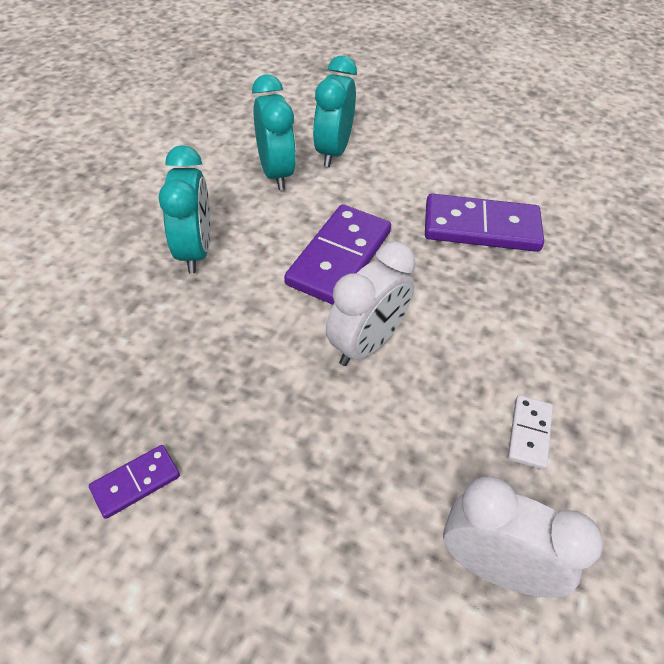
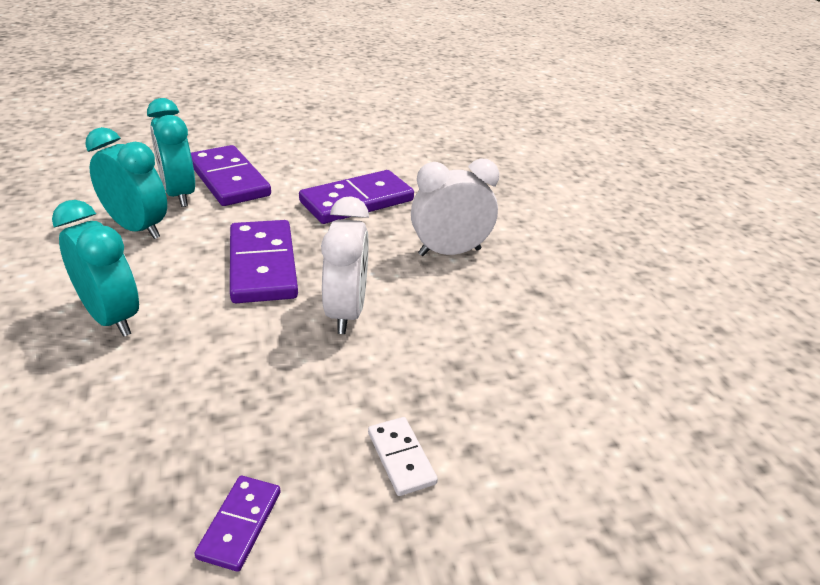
camera: 40 degrees left, 15 degrees down
(385, 152) = (228, 180): none -> purple domino
(493, 566) = (572, 397): white clock -> white clock (449, 252)
(529, 433) = (514, 308): white domino -> white domino (401, 458)

